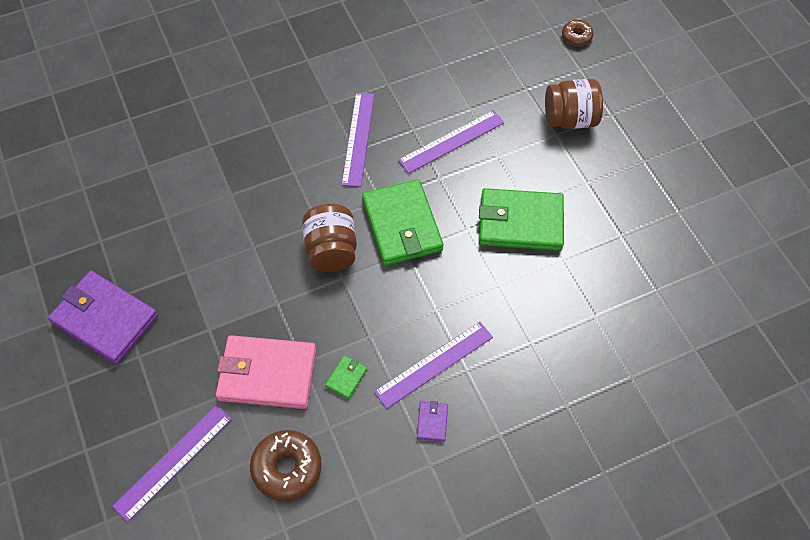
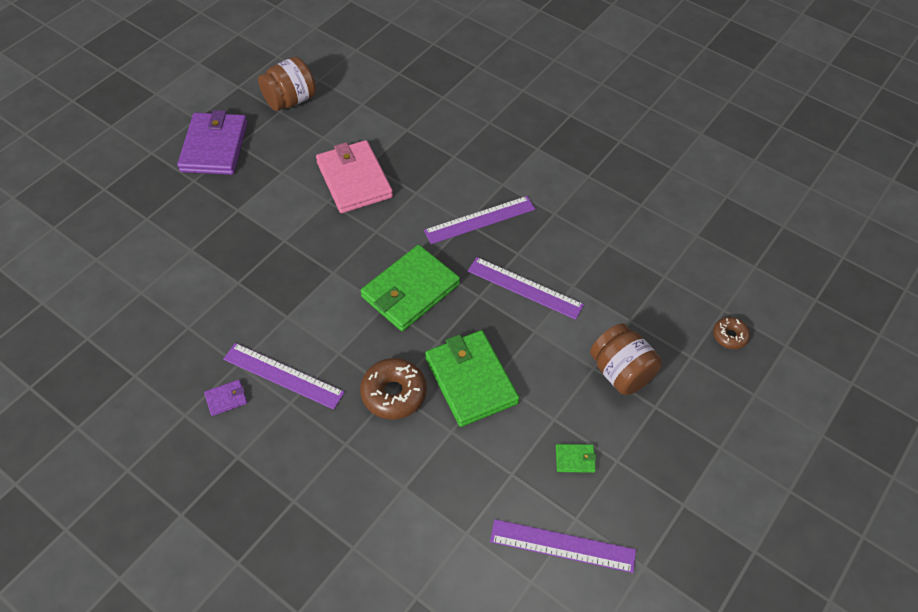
camera: 60 degrees right, 5 degrees down
(173, 462) = (115, 243): purple ruler -> purple ruler (562, 546)
(267, 374) = (216, 264): pink wallet -> pink wallet (354, 179)
(287, 468) = (140, 316): brown donut -> brown donut (394, 393)
(331, 250) = (355, 253): brown jar -> brown jar (290, 100)
(346, 378) = (239, 318): green wallet -> green wallet (575, 459)

